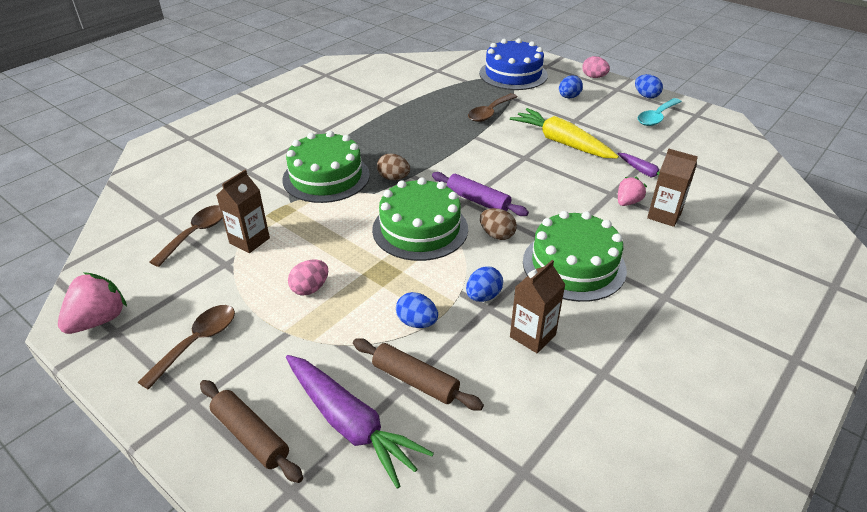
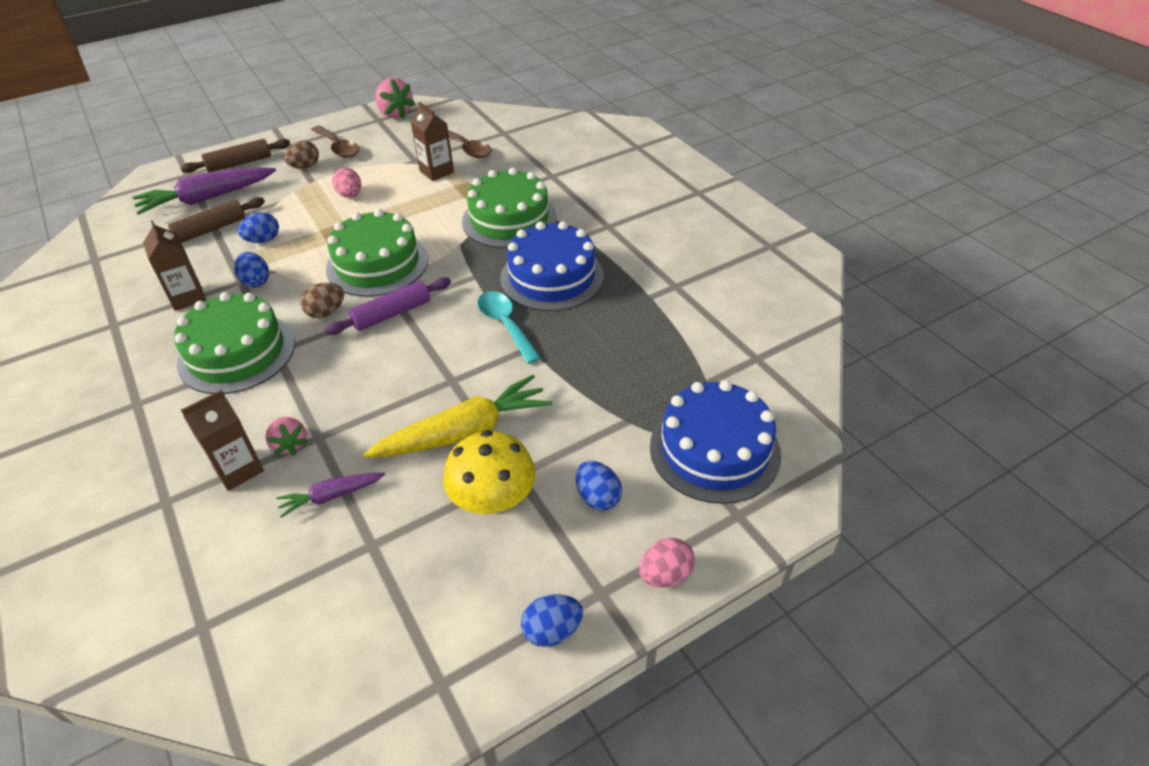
camera: 110 degrees right, 5 degrees up
(393, 178) = (477, 262): brown egg -> brown egg (305, 167)
(396, 142) = (552, 277): none -> blue cake
(490, 113) = (588, 380): brown spoon -> none
(596, 123) = (493, 499): none -> yellow mushroom
(656, 117) = (468, 603): turquoise spoon -> turquoise spoon (505, 325)

